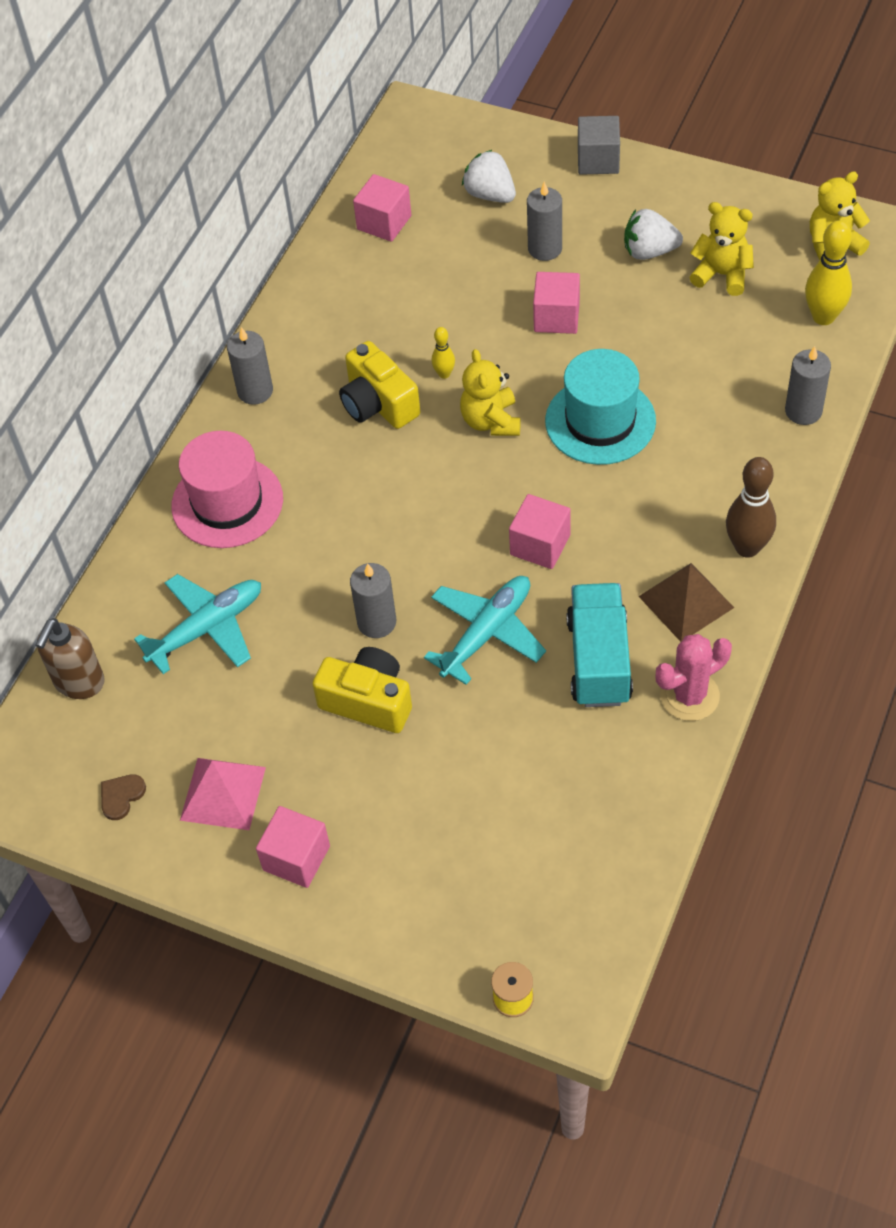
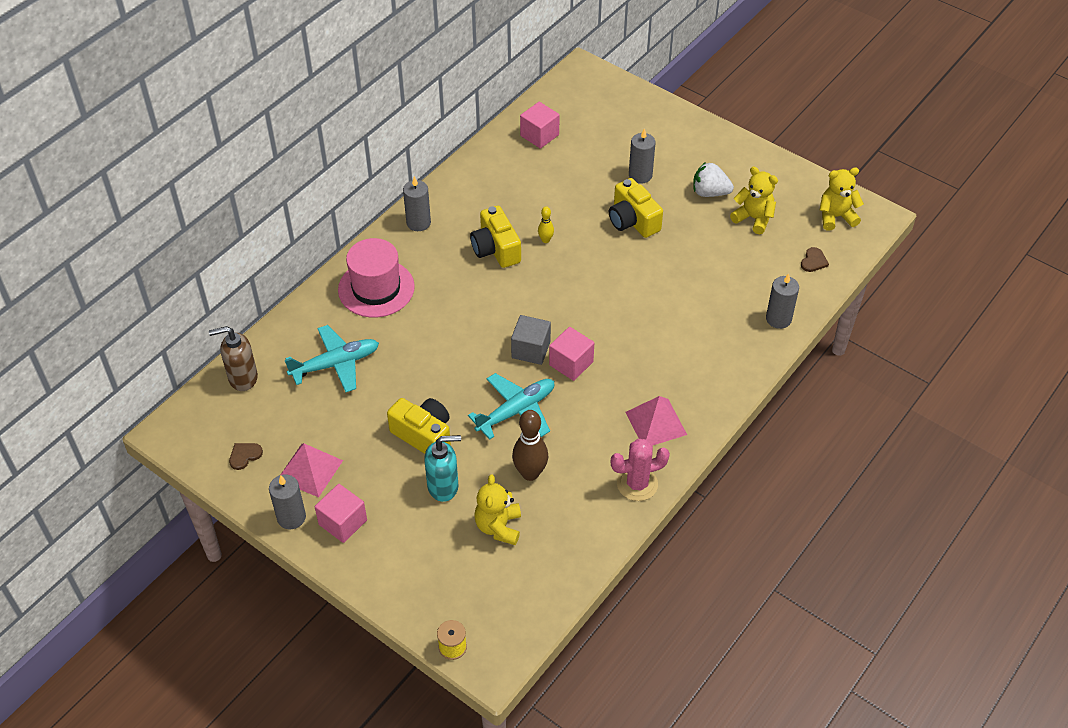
camera: 10 degrees right, 5 degrees down
(79, 682) = (242, 378): brown soap dispenser -> brown soap dispenser turned 45 degrees clockwise
(376, 622) = (446, 387): grey candle -> grey candle (291, 517)
(421, 769) = (443, 486): none -> turquoise soap dispenser
(490, 194) = (615, 133): white strawberry -> none
(491, 421) = (566, 277): yellow teddy bear -> yellow teddy bear (498, 527)
(556, 317) = (632, 221): pink cube -> yellow camera
(598, 160) = (695, 126): grey cube -> grey cube (531, 350)
(598, 660) = (584, 446): turquoise truck -> none
(600, 421) = (639, 294): turquoise hat -> none
(686, 601) = (656, 423): brown pyramid -> pink pyramid
(747, 547) = (709, 398): brown bowling pin -> brown bowling pin (530, 473)
(823, 317) = (813, 261): yellow bowling pin -> brown heart

